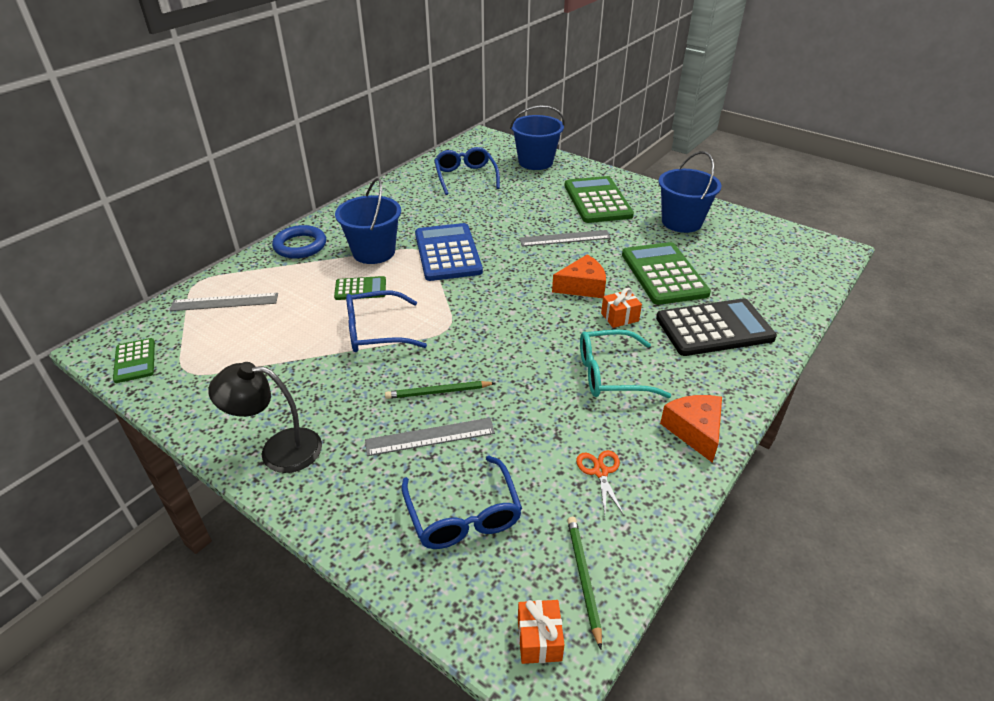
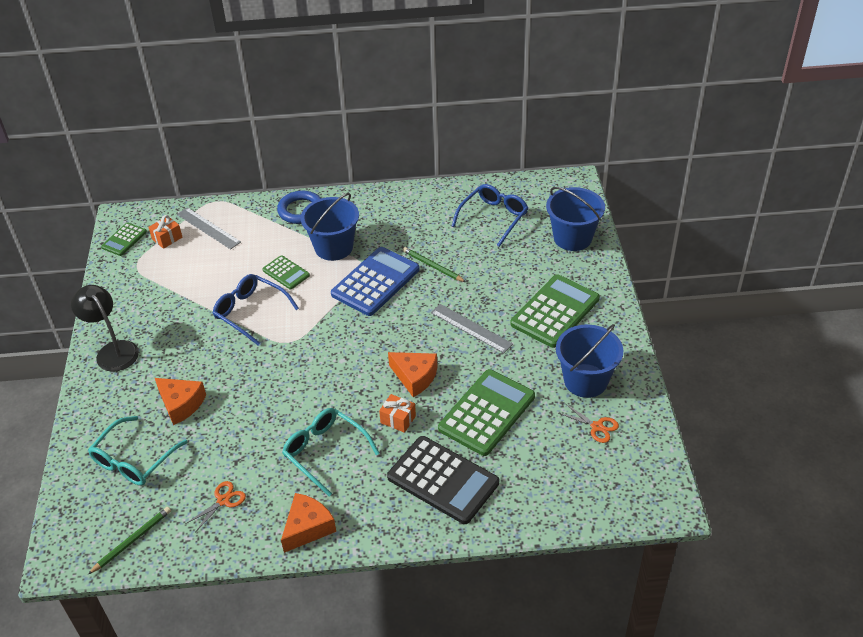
camera: 50 degrees right, 5 degrees up
(430, 437) = (181, 404): grey ruler -> orange cheese
(438, 392) = (222, 381): green pencil -> green pencil (432, 266)
(463, 515) = (134, 460): blue glasses -> turquoise glasses
(539, 639) = (77, 545): orange gift -> orange gift (167, 238)
(732, 239) = (597, 427): none -> orange scissors

